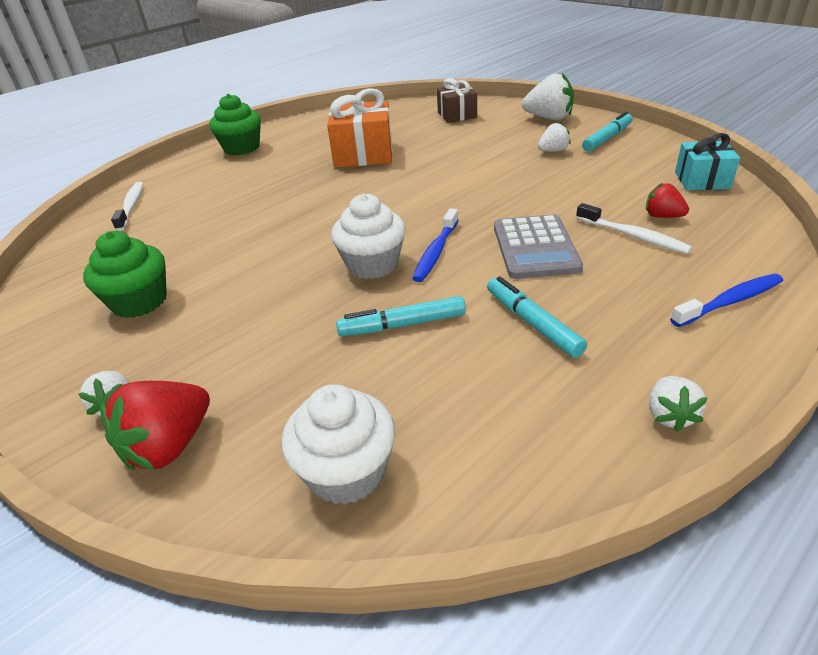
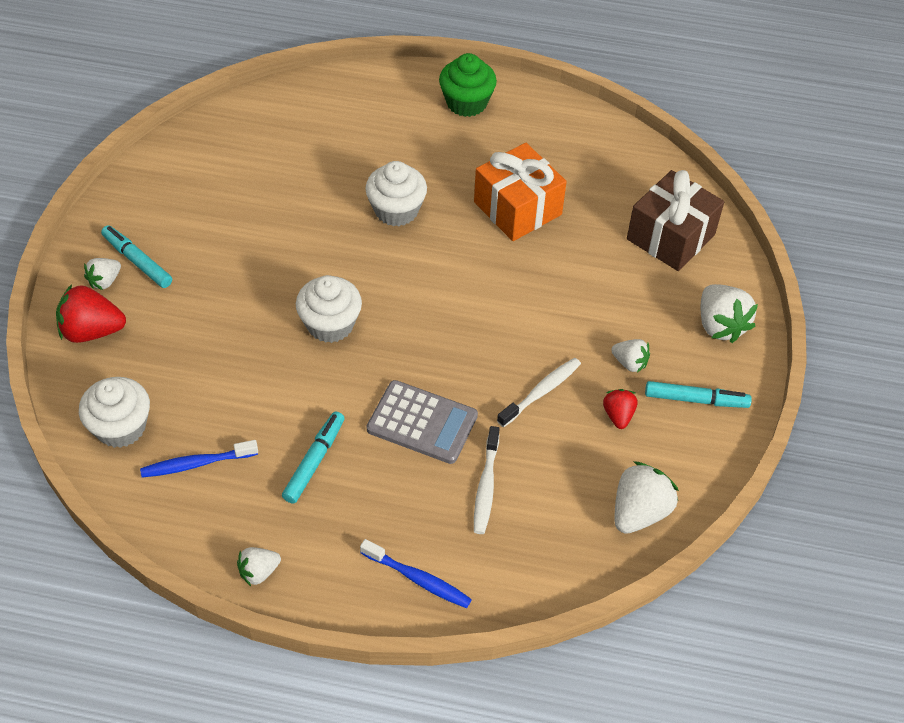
camera: 50 degrees right, 15 degrees up
(131, 206) = (313, 105): white toothbrush -> white toothbrush (541, 392)
(139, 301) = (201, 213): green cupcake -> none
(295, 199) = (396, 210): none -> white cupcake
(402, 325) = (266, 384): turquoise marker -> turquoise marker (137, 261)
(436, 252) = (373, 357): blue toothbrush -> blue toothbrush (196, 464)
(457, 115) = (670, 237): brown gift -> brown gift, size x1.58
(535, 248) = (422, 422): grey calculator -> grey calculator turned 120 degrees counterclockwise
(662, 216) = (538, 498): red strawberry -> red strawberry (618, 415)
(702, 180) = (639, 512): turquoise gift -> white strawberry

